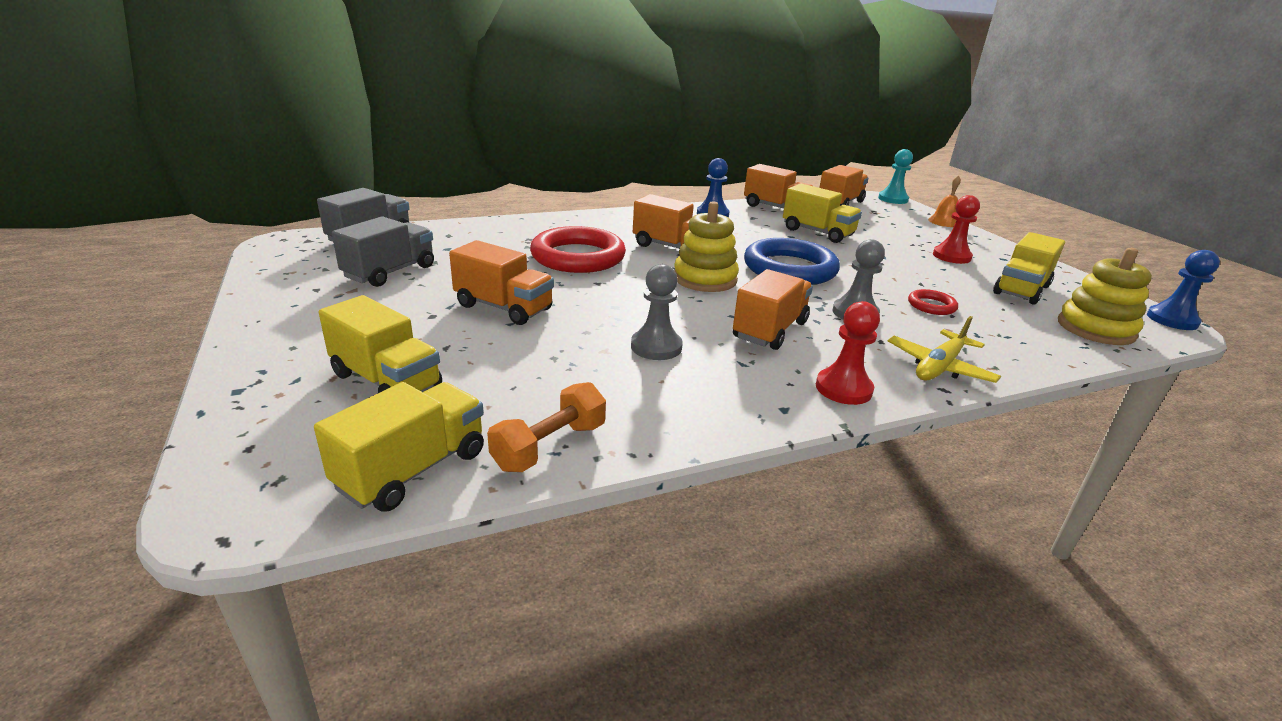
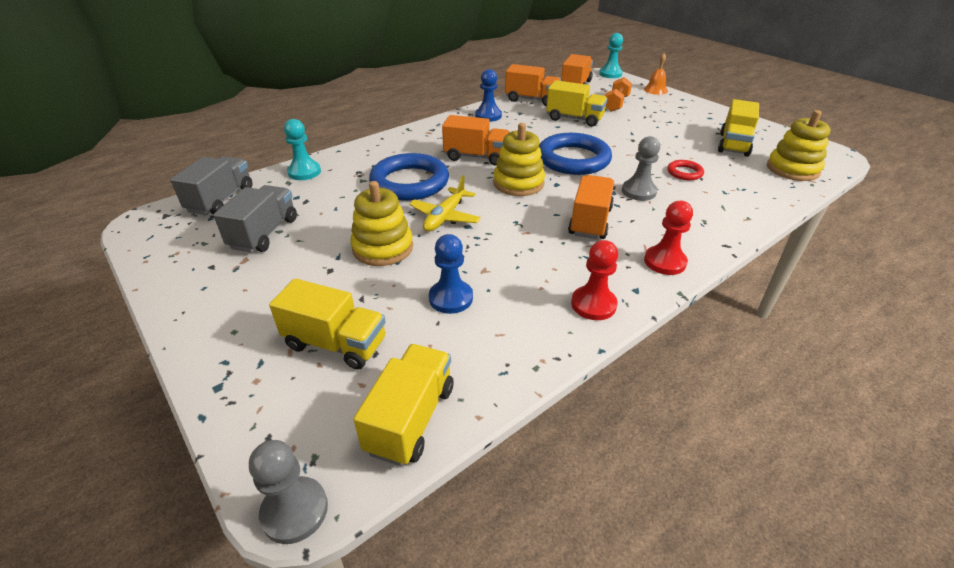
camera: 15 degrees left, 10 degrees up
(472, 229) = (304, 172): none -> turquoise pawn
(504, 307) = (383, 248): orange truck -> yellow stacking toy
(550, 446) = (497, 368): orange dumbbell -> orange dumbbell (616, 104)
(578, 257) = (409, 182): red ring -> blue ring
(656, 347) = (519, 257): grey pawn -> grey pawn (295, 511)
(939, 367) = (715, 227): yellow plane -> yellow plane (445, 217)
(951, 256) = (676, 123): red pawn -> red pawn (593, 304)
(1172, 320) = (832, 150): blue pawn -> blue pawn (450, 298)

